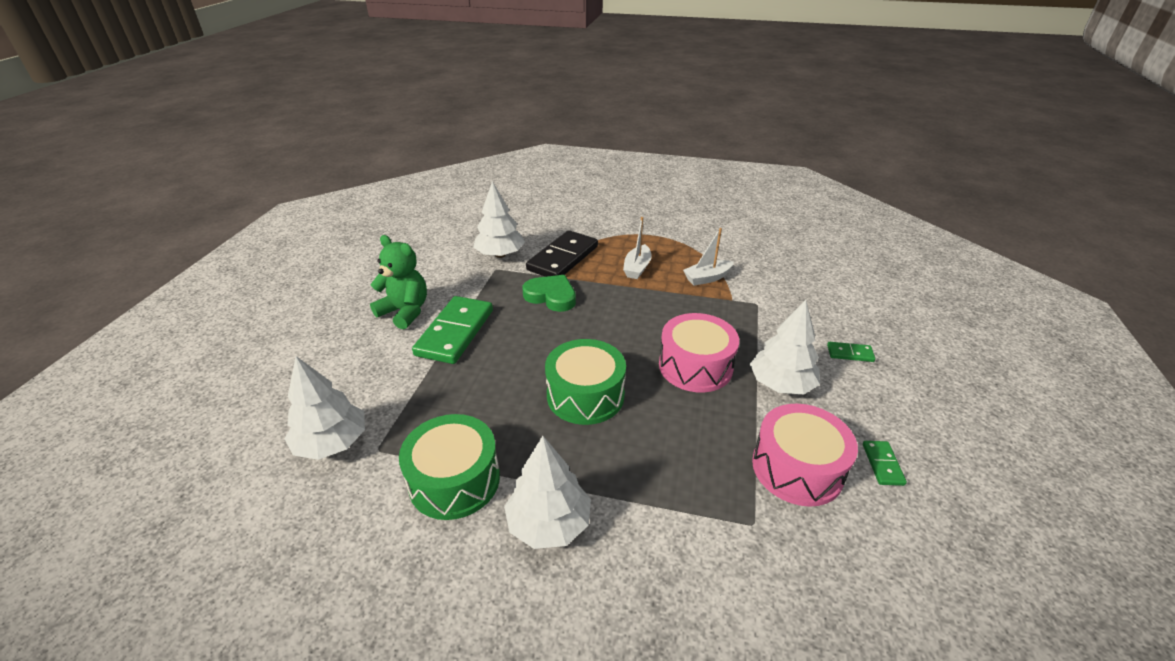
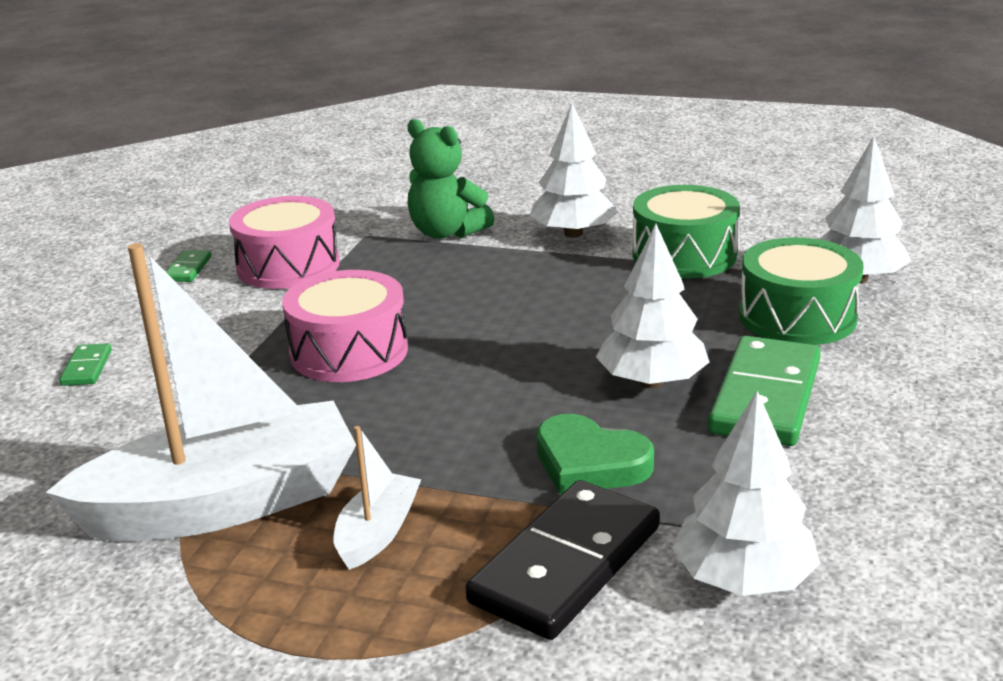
camera: 175 degrees left, 10 degrees down
(405, 312) = (891, 433): green teddy bear -> green teddy bear (446, 232)
(585, 395) = (528, 320): green drum -> green drum (797, 317)
(707, 278) = (223, 504): white boat -> white boat, size x2.23
(781, 384) = (236, 332): white tree -> white tree (652, 382)
(850, 353) = (87, 368): green domino -> green domino turned 75 degrees clockwise

